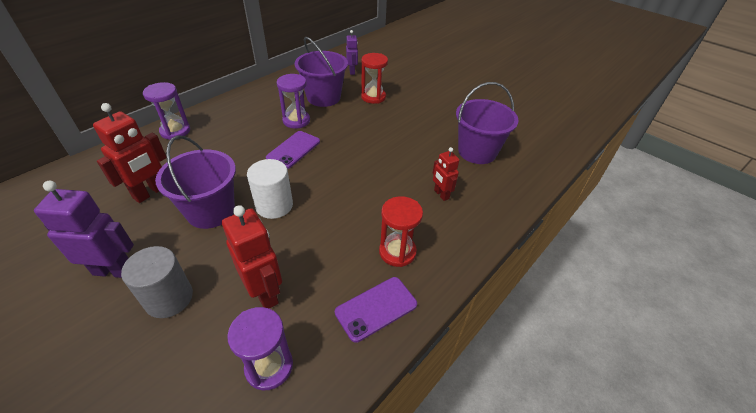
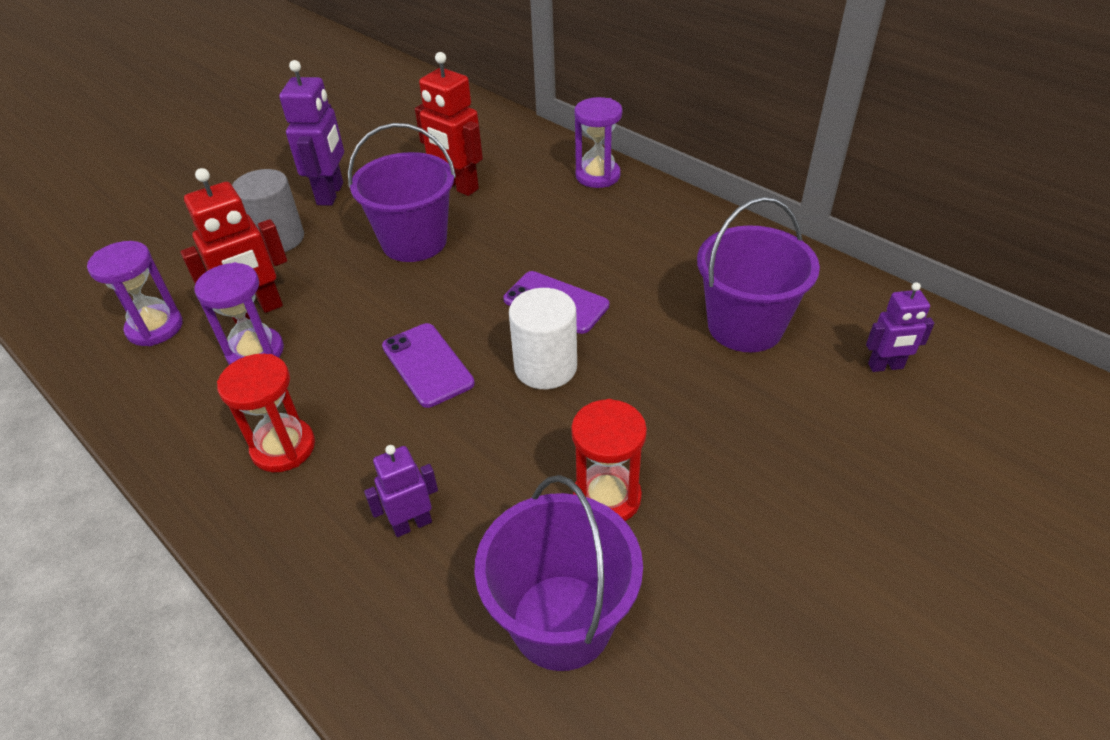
camera: 95 degrees right, 0 degrees up
(274, 205) = (416, 298): white cylinder -> white cylinder (545, 367)
(296, 121) = (648, 296): purple hourglass -> purple hourglass (255, 352)
(373, 97) = (773, 410): red hourglass -> red hourglass (607, 497)
(376, 308) = (189, 421): purple phone -> purple phone (427, 365)
(441, 194) = (412, 524): red robot -> purple robot

